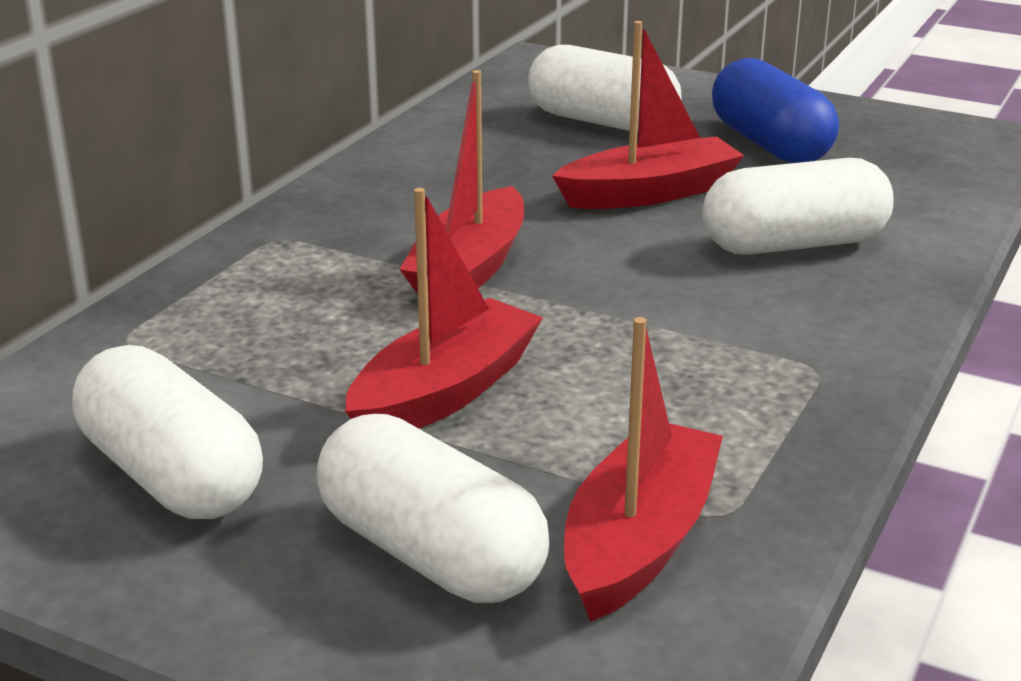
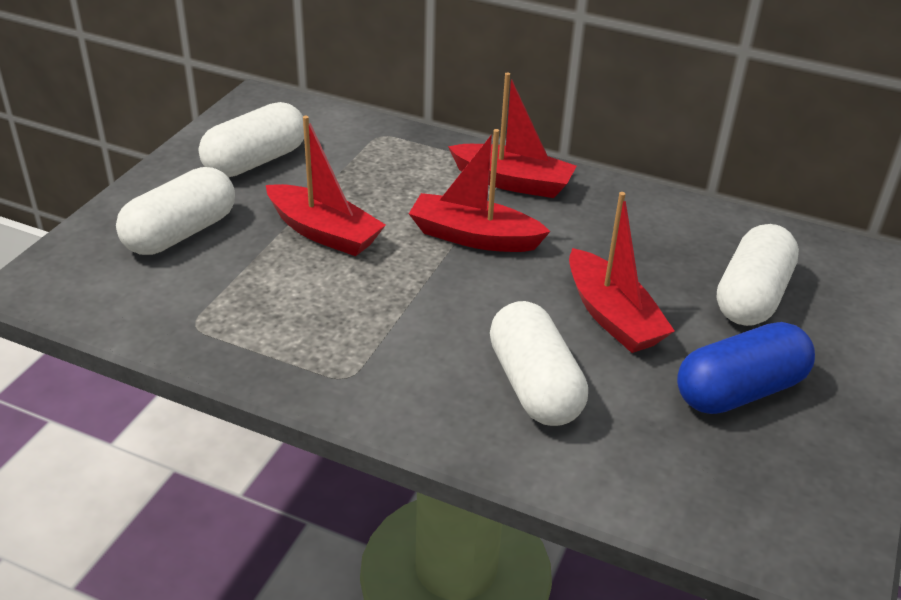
camera: 85 degrees right, 10 degrees up
(639, 541) = (176, 295): red boat -> red boat (512, 182)

